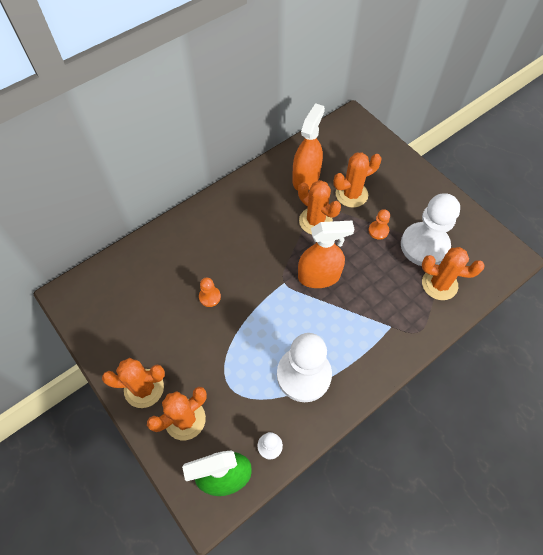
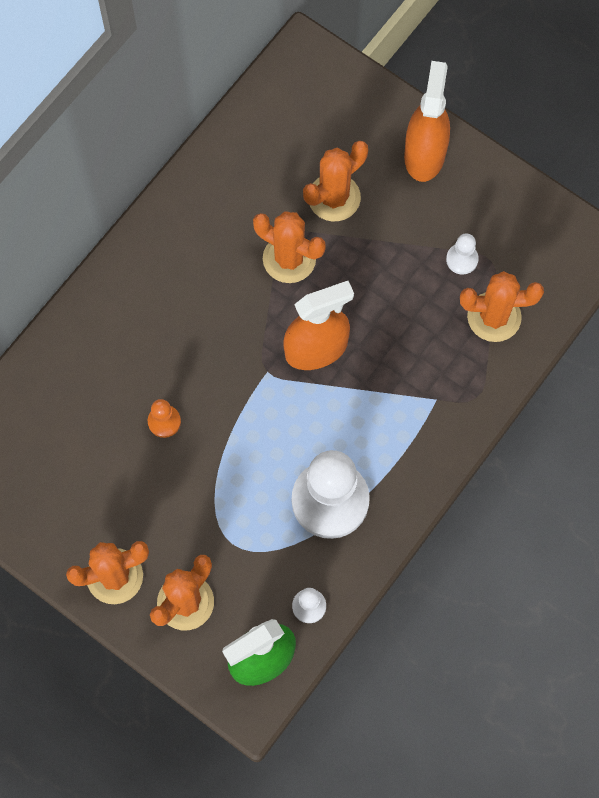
camera: 15 degrees left, 10 degrees up
(306, 178) = (255, 185): orange spray bottle -> orange spray bottle (424, 154)
(378, 230) = (388, 251): orange pawn -> none
(424, 245) = (462, 259): white pawn -> white pawn, size x0.43

